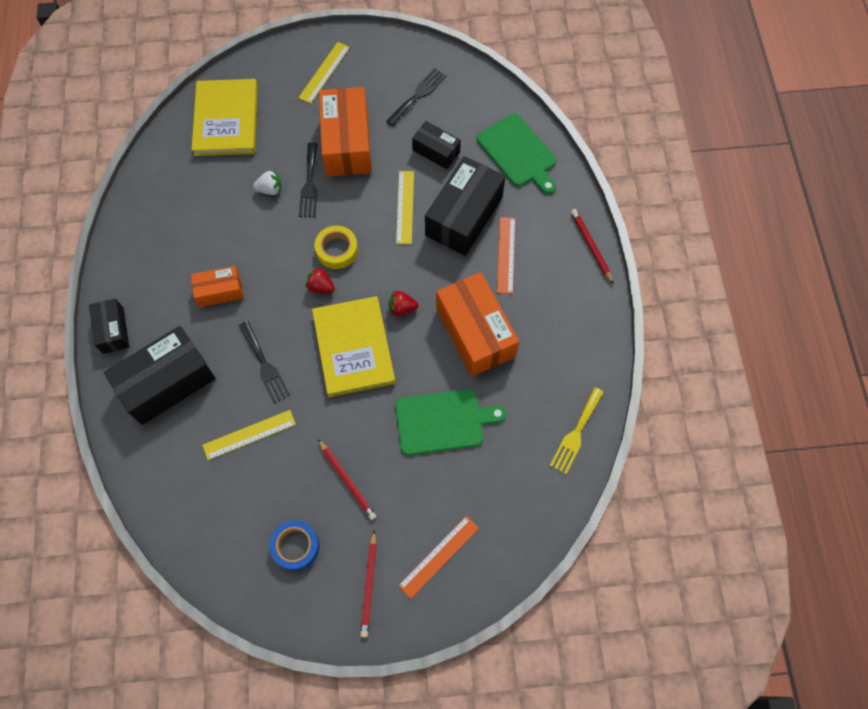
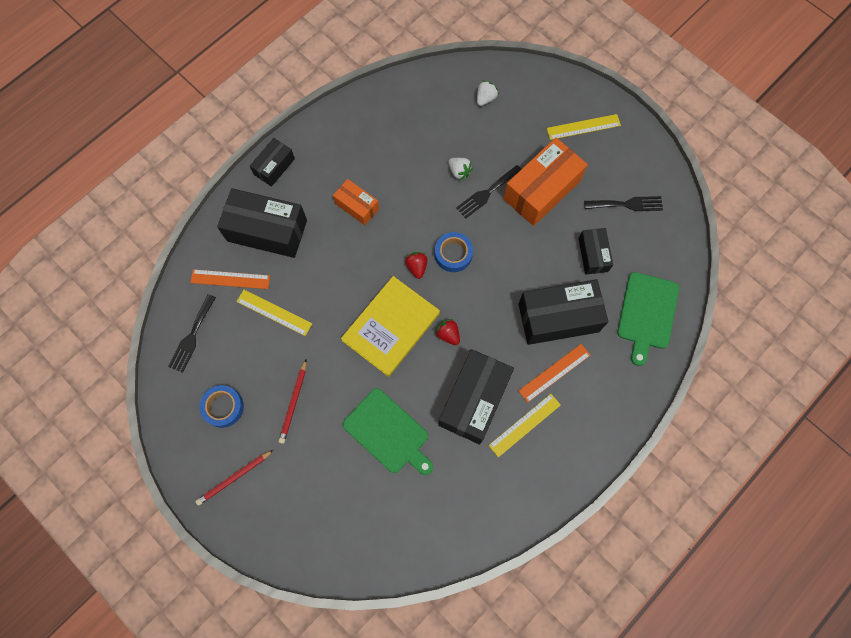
camera: 50 degrees right, 5 degrees up
(226, 120) = (485, 98): yellow book -> white strawberry
(264, 365) = (330, 280): black fork -> black fork (192, 336)
(337, 250) = (453, 254): yellow tape -> blue tape
(405, 207) = (528, 271): yellow ruler -> yellow ruler (524, 425)
(438, 556) = (290, 509): orange ruler -> orange ruler (230, 279)
(475, 332) = (474, 400): orange box -> black box
(576, 433) = (457, 536): yellow fork -> none
(591, 246) = (618, 429): red pencil -> none

